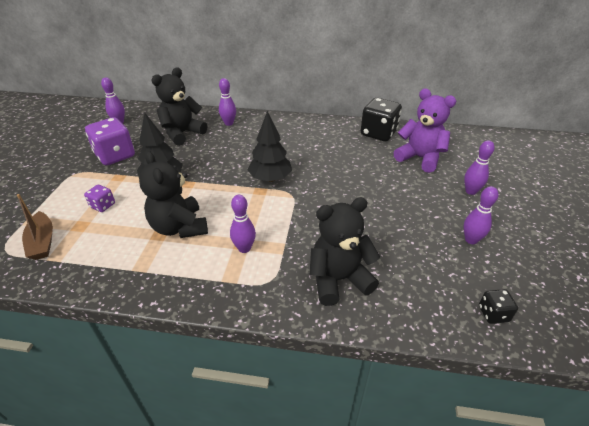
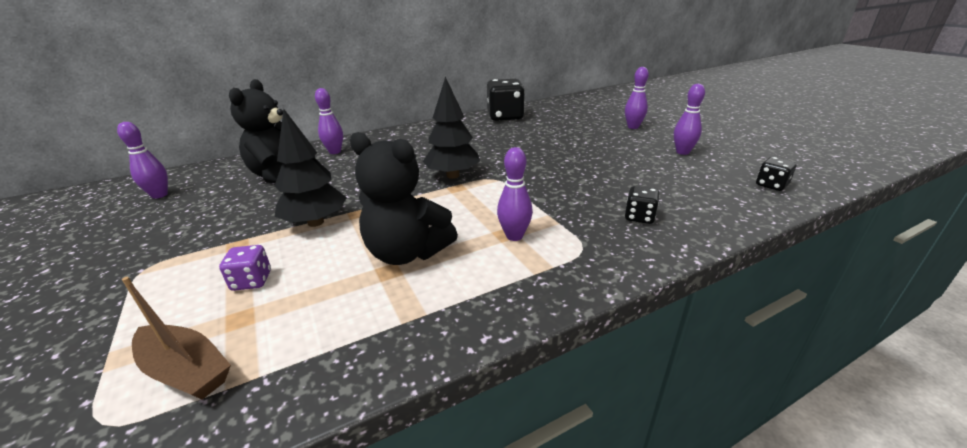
camera: 35 degrees left, 10 degrees down
(115, 156) = (199, 226): purple dice -> none
(338, 279) = (639, 217): black teddy bear -> black dice
(420, 158) = (564, 121): purple teddy bear -> none

